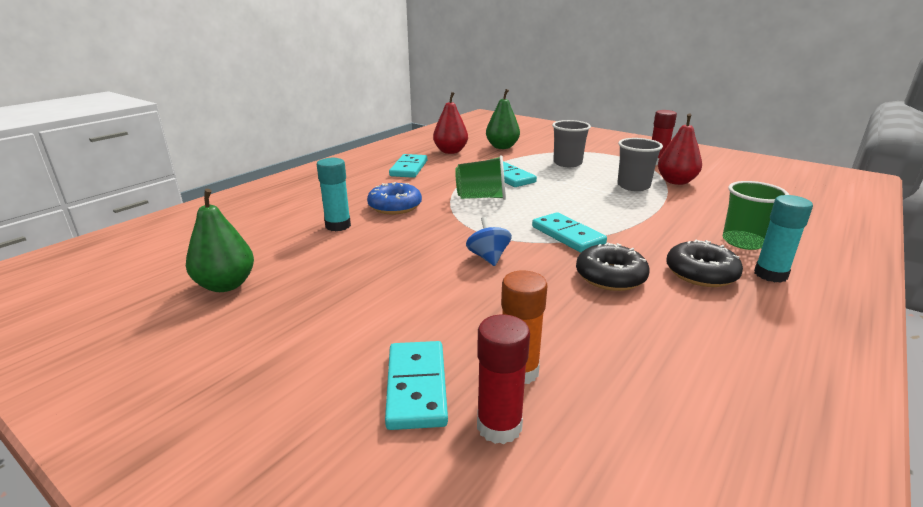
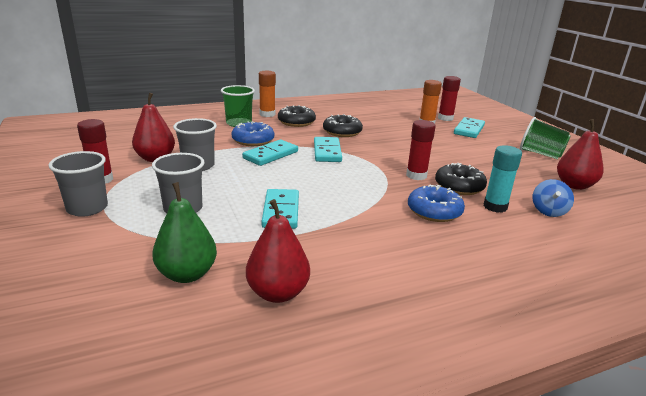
camera: 150 degrees left, 0 degrees up
(226, 285) = (574, 185): green pear -> red pear
(382, 237) = (459, 186): none -> black donut
(409, 168) = (379, 269): turquoise domino -> turquoise domino (270, 155)
(437, 236) = (416, 175): none -> red glue stick
(481, 197) = (343, 196): green cup -> green cup (540, 154)
(488, 257) = (395, 155): blue spinning top -> blue spinning top (548, 211)
(614, 151) = (87, 208): none -> grey cup
(664, 223) = (253, 140): none -> blue donut
(770, 274) = (267, 114): turquoise glue stick -> orange glue stick

